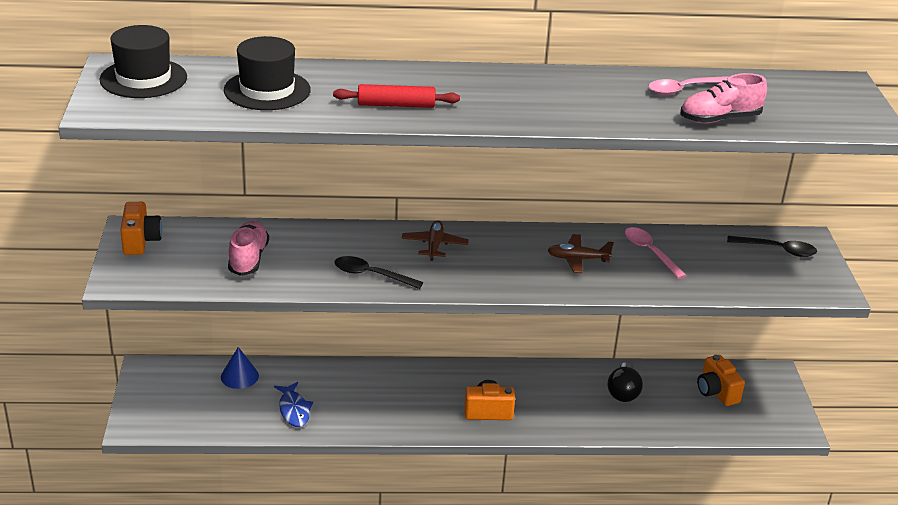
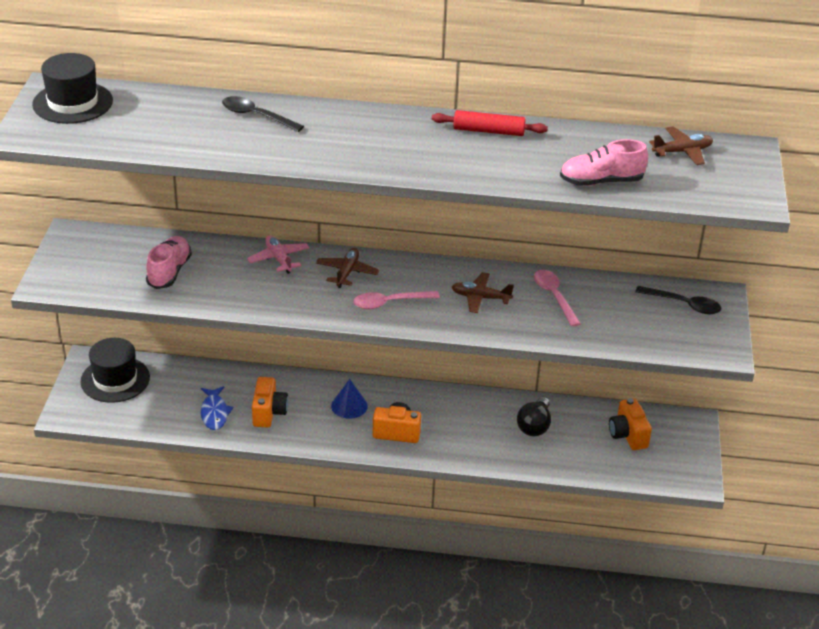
camera: 10 degrees right, 5 degrees up
(140, 241) = (76, 246): orange camera -> orange camera (268, 412)
(239, 376) = (172, 375): blue cone -> blue cone (349, 406)
(267, 90) = (181, 122): black hat -> black hat (115, 379)
(360, 238) = (279, 259): none -> pink plane
(371, 275) = (278, 297): black spoon -> black spoon (256, 116)
(396, 105) = (295, 146): red rolling pin -> red rolling pin (488, 131)
(683, 89) = (580, 146): pink spoon -> pink spoon (390, 303)
(784, 88) = (682, 152): none -> brown plane

